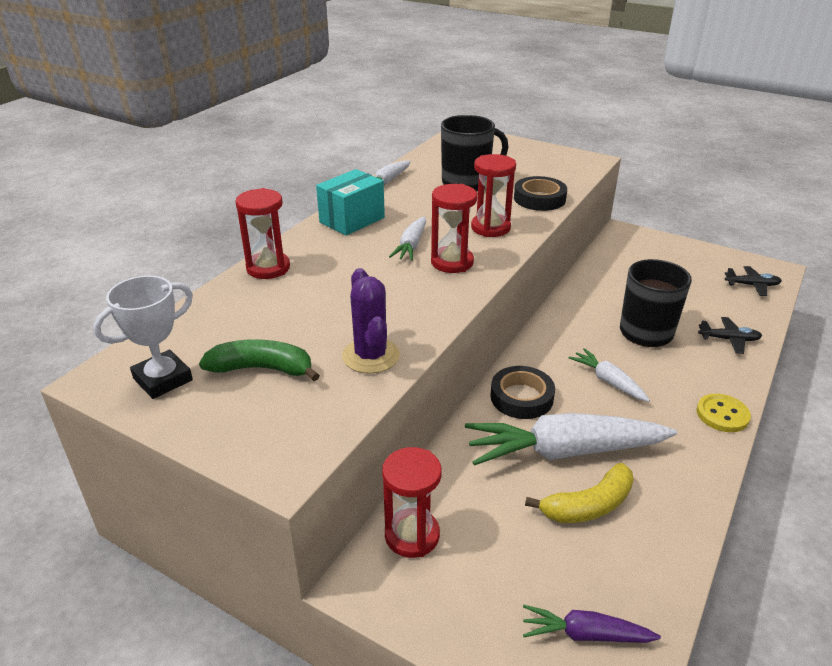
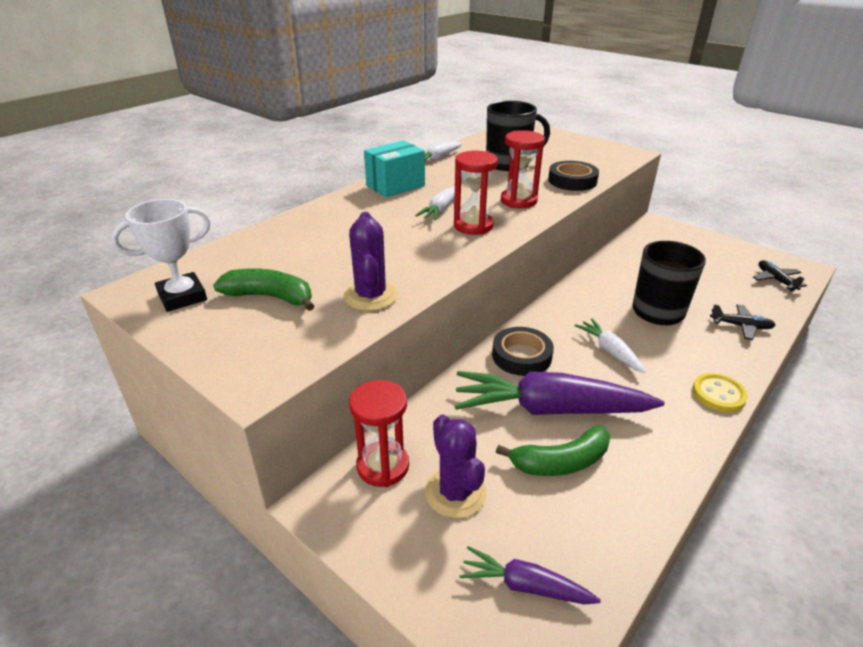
camera: 10 degrees right, 0 degrees up
(268, 268) = (308, 217): red hourglass -> none
(493, 552) = (455, 493): none -> purple cactus
(564, 451) = (550, 409): white carrot -> purple carrot
(588, 505) = (561, 462): yellow banana -> green banana
(752, 285) = (775, 280): black plane -> black plane turned 120 degrees counterclockwise

